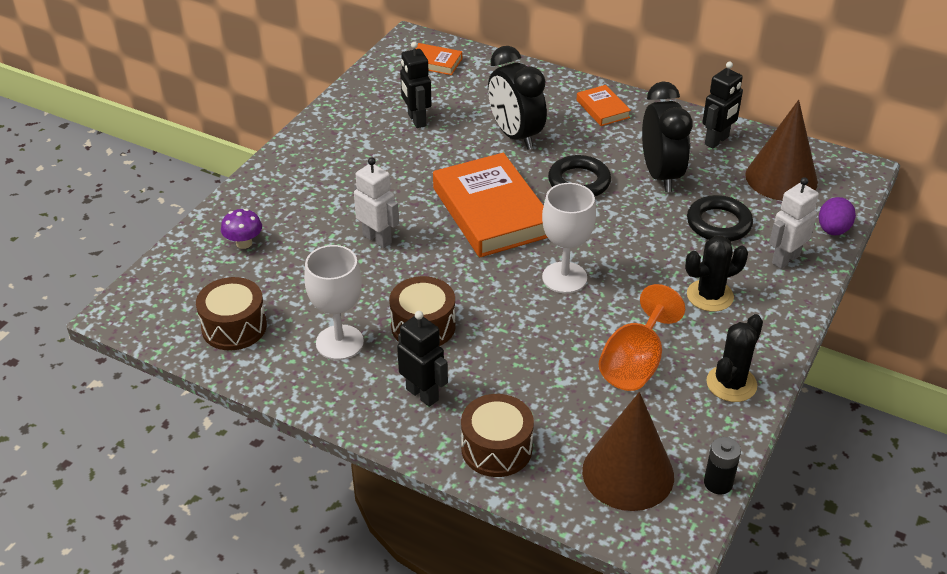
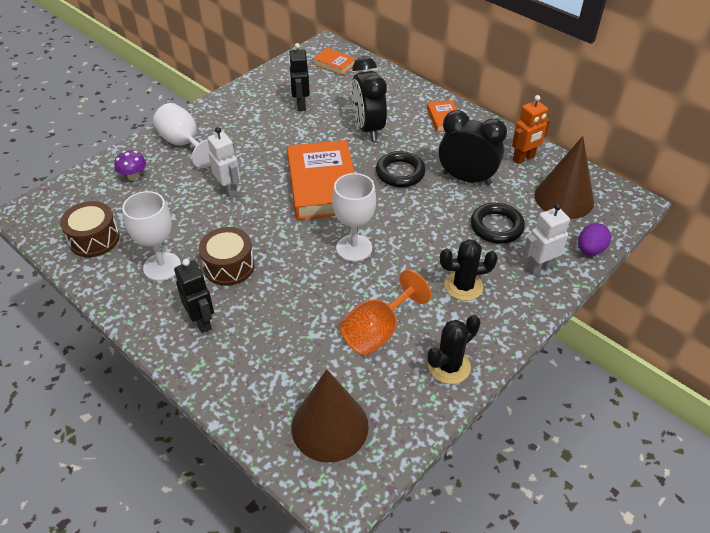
camera: 15 degrees right, 5 degrees up
(289, 192) = (184, 144): none -> white goblet
(496, 448) = (236, 380): brown drum -> none
(660, 175) = (466, 178): black clock -> black clock turned 75 degrees counterclockwise
(717, 141) = (523, 158): black robot -> orange robot
(718, 483) = (400, 453): black battery -> none

